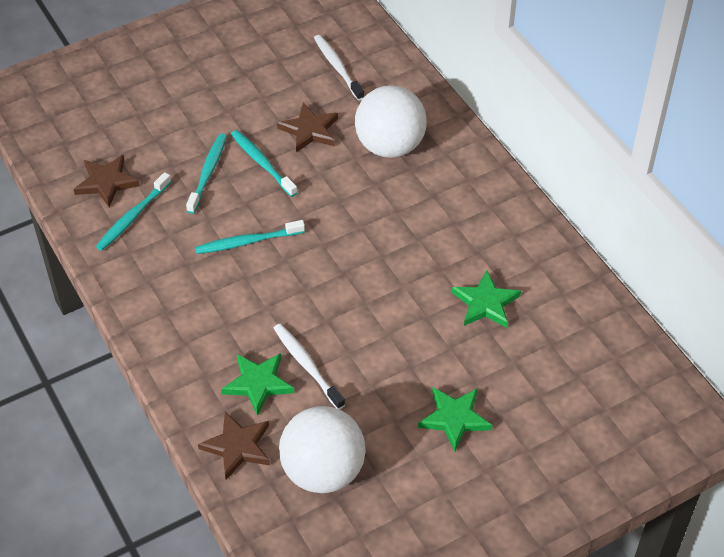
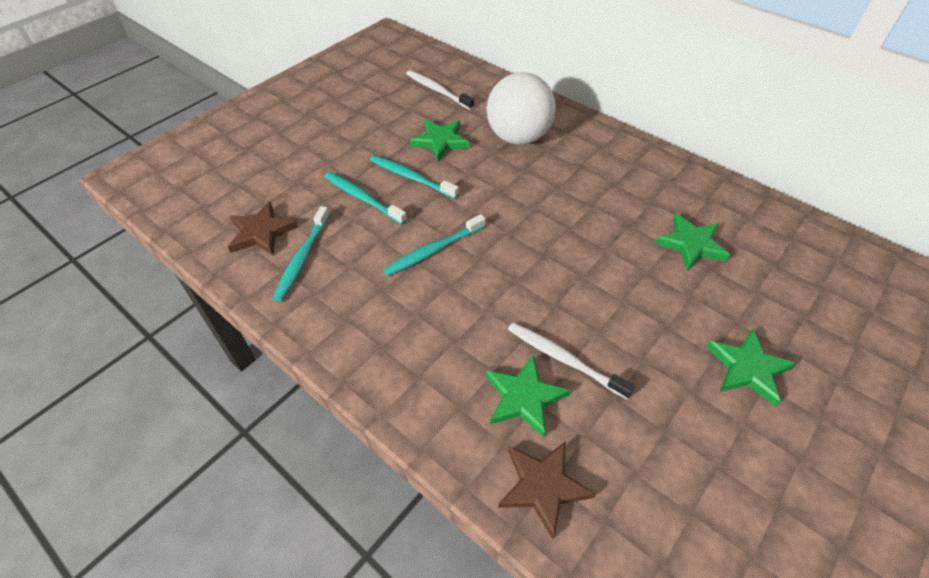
camera: 20 degrees left, 0 degrees up
(208, 172) = (363, 198): turquoise toothbrush -> turquoise toothbrush turned 45 degrees counterclockwise
(309, 130) = (440, 141): brown star -> green star
(323, 471) = (657, 483): white ball -> none

